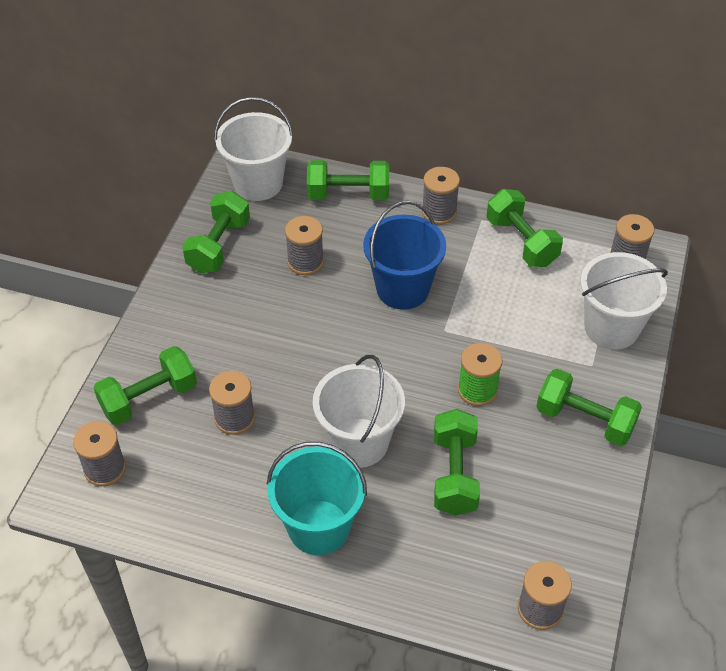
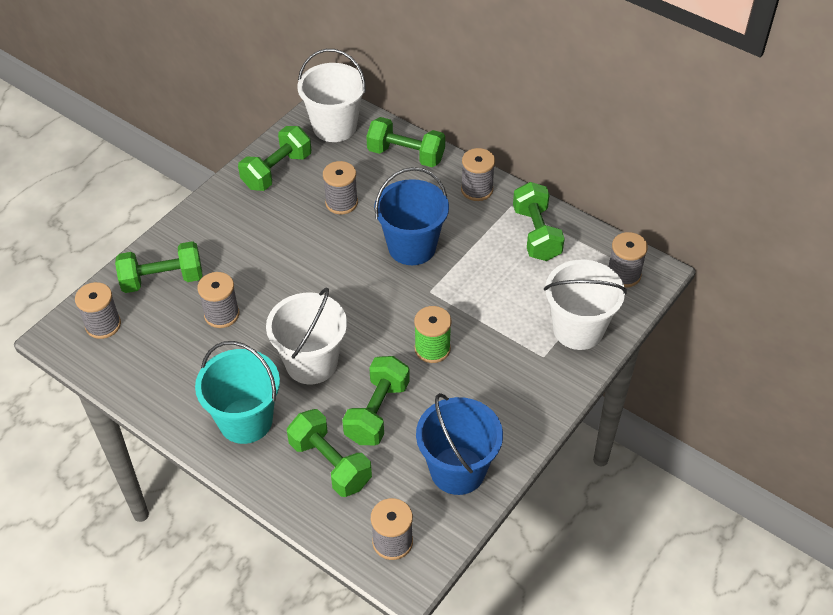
camera: 20 degrees right, 0 degrees up
(567, 510) = (457, 470): none -> blue bucket
(584, 420) = (512, 400): green dumbbell -> green dumbbell (330, 463)

